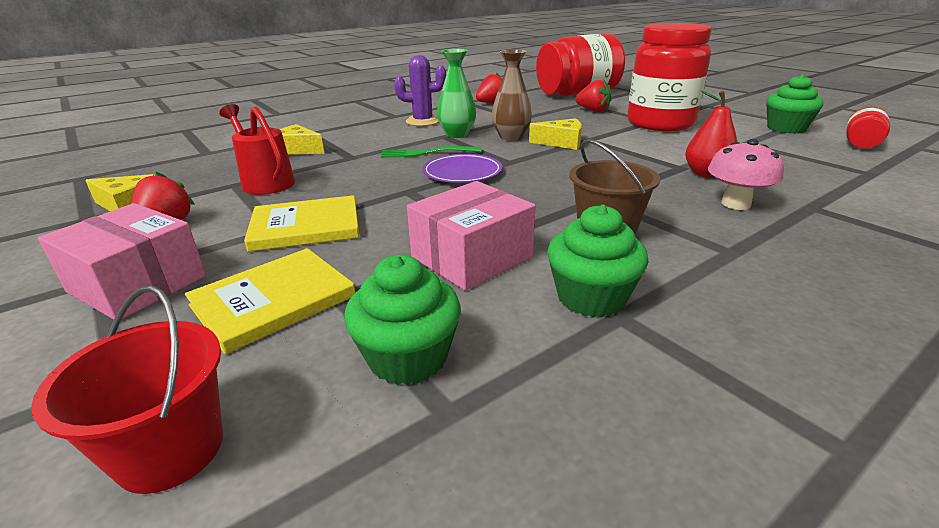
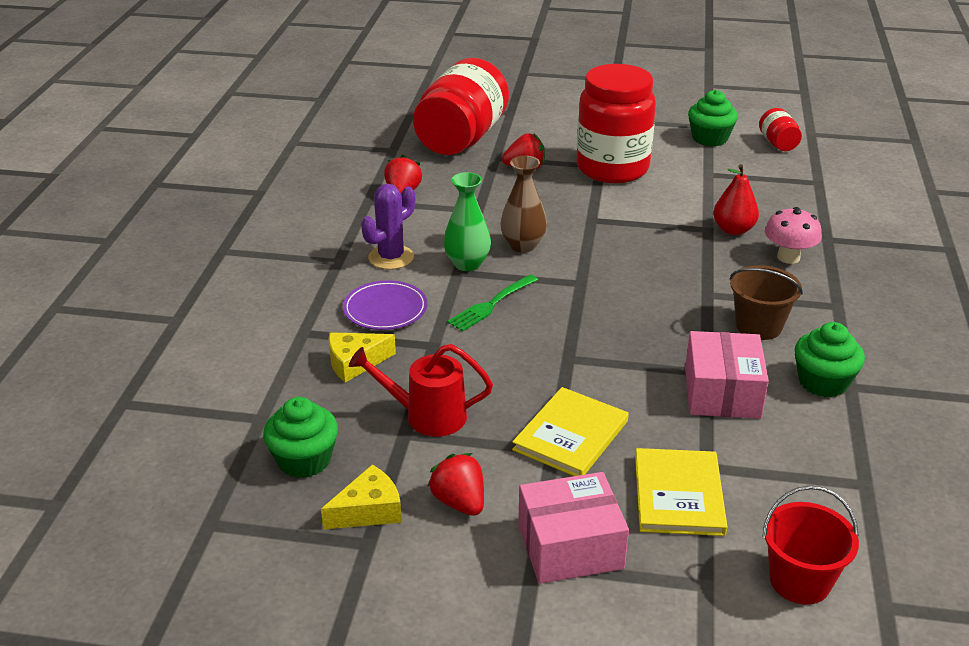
camera: 45 degrees left, 5 degrees up
(408, 357) = (806, 473): green cupcake -> green cupcake (304, 460)
(462, 172) = (569, 315): purple plate -> purple plate (385, 309)
(561, 143) = (578, 235): yellow cheese -> none

